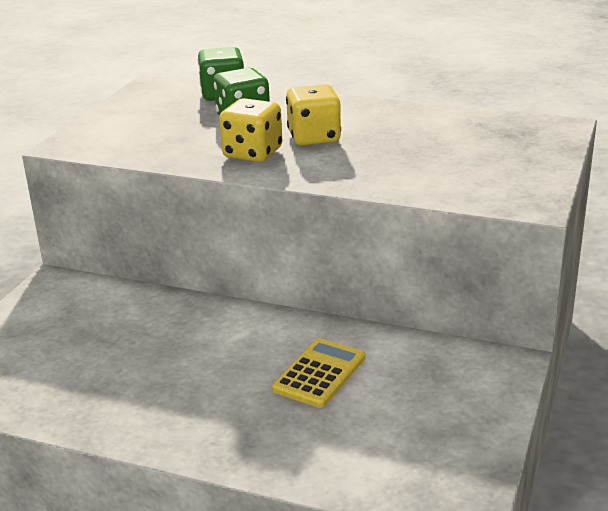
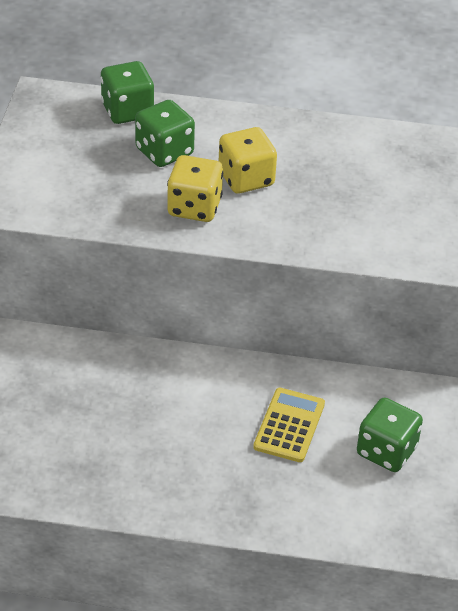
camera: 15 degrees left, 15 degrees up
(423, 406) = (386, 451): none -> green dice

